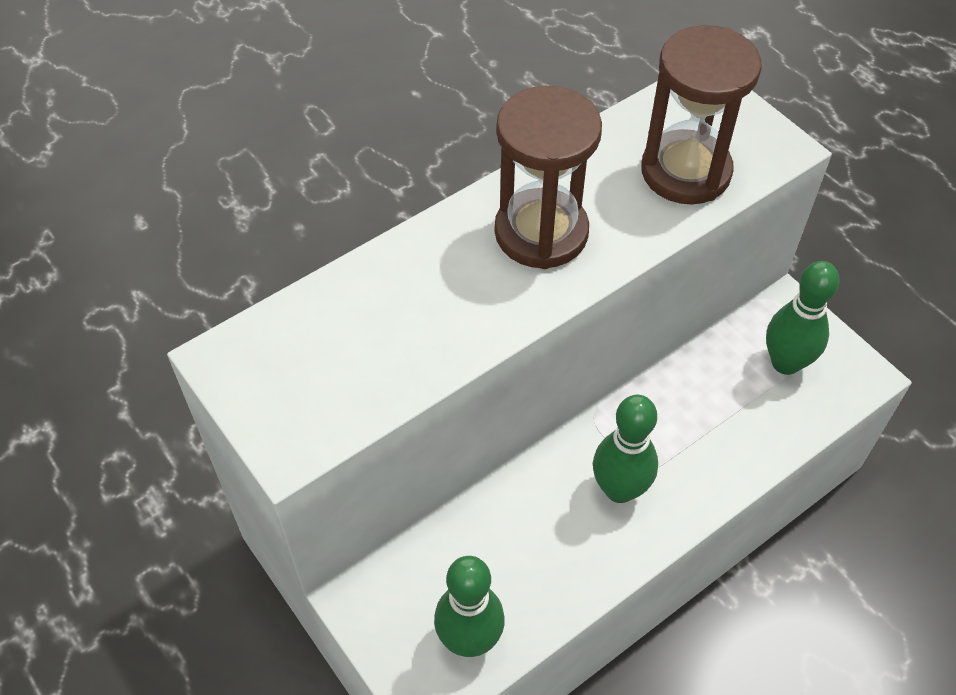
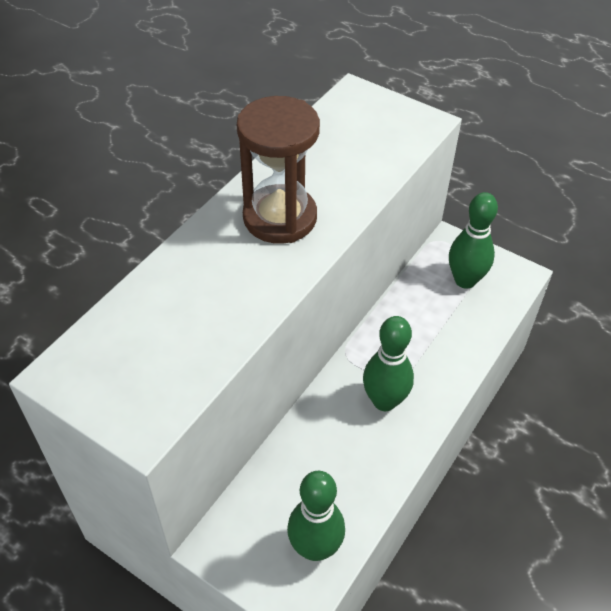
camera: 20 degrees left, 5 degrees down
(685, 171) = (367, 152): brown hourglass -> none

